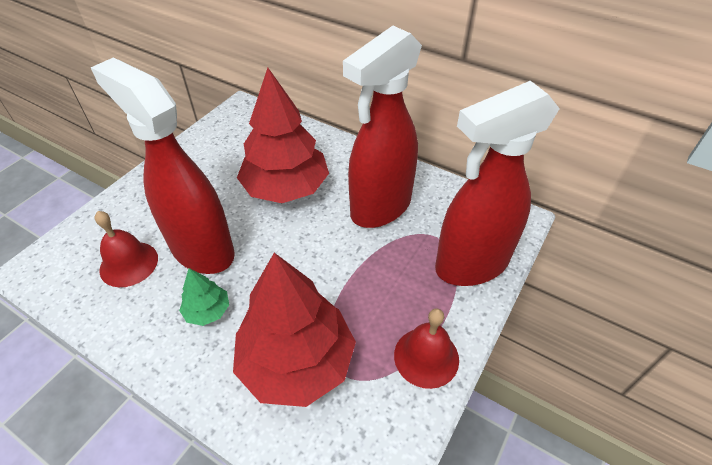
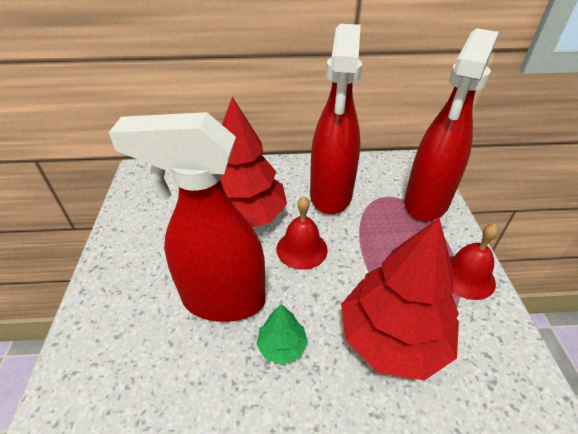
camera: 35 degrees left, 5 degrees down
(129, 264) = (162, 353): red bell -> red bell (301, 249)

